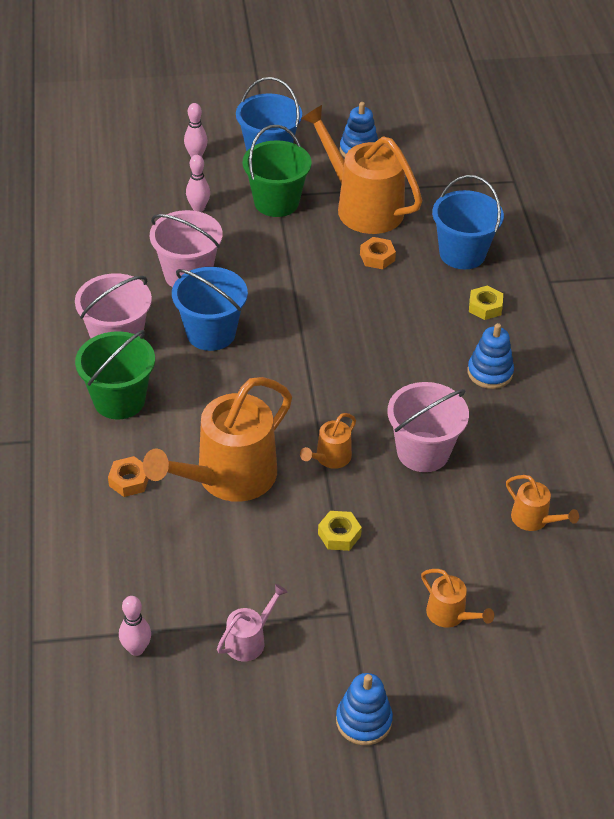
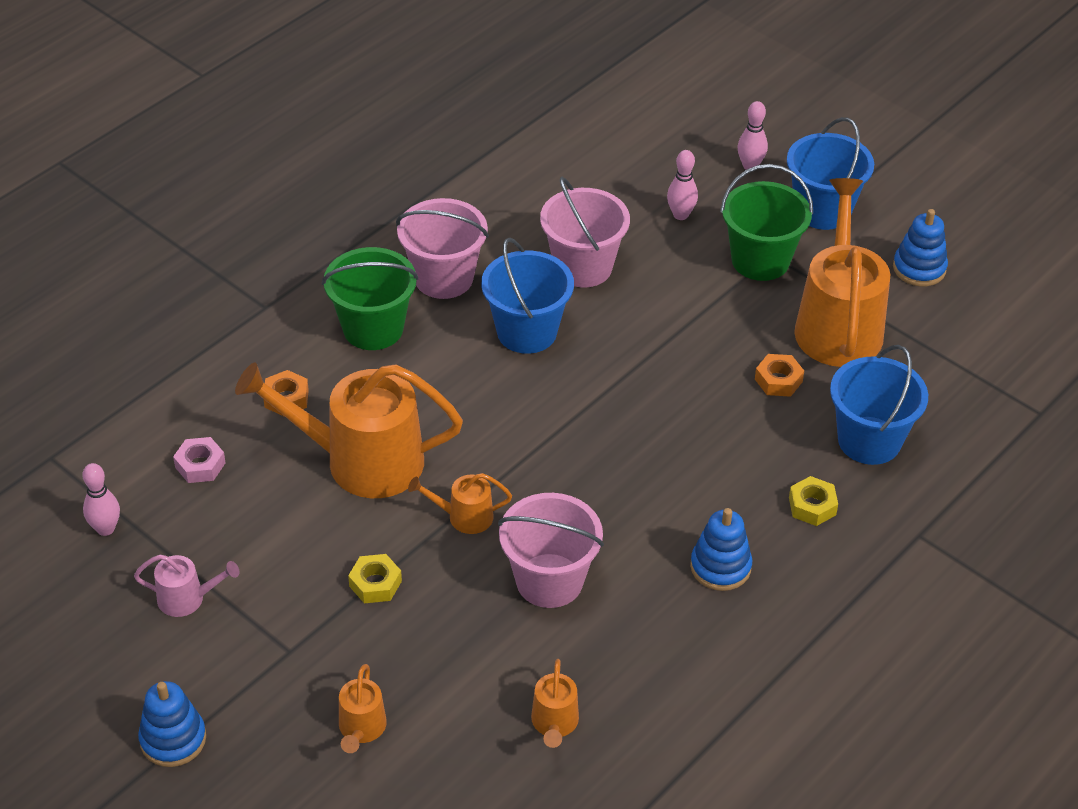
camera: 50 degrees right, 0 degrees up
(136, 562) = (200, 465): none -> pink nut

